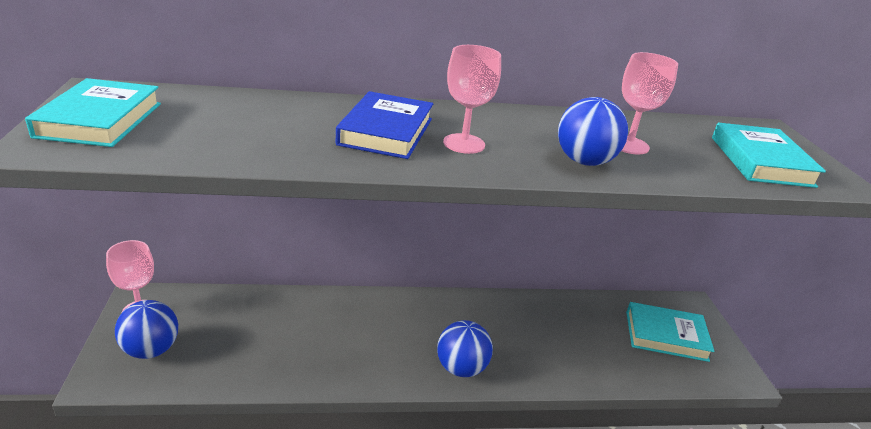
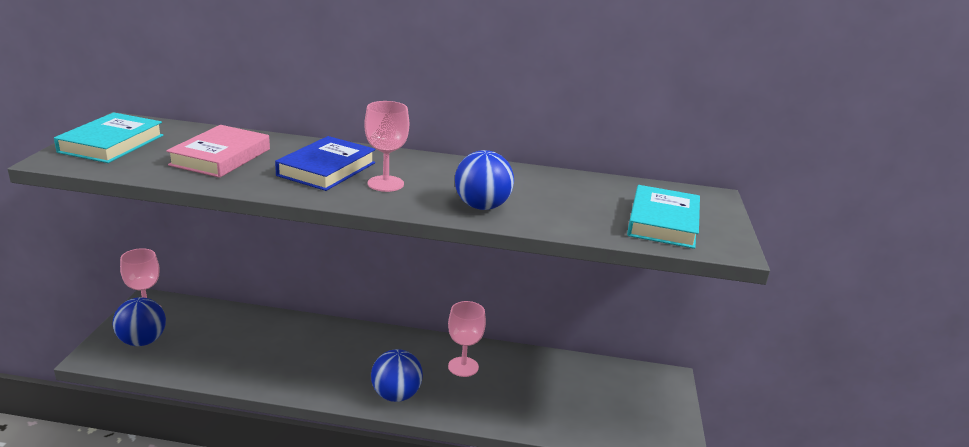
camera: 15 degrees right, 5 degrees down
(252, 127) = (221, 157): none -> pink book
(629, 145) = (541, 198): pink goblet -> pink goblet (463, 367)
(666, 335) = (619, 400): turquoise book -> none

